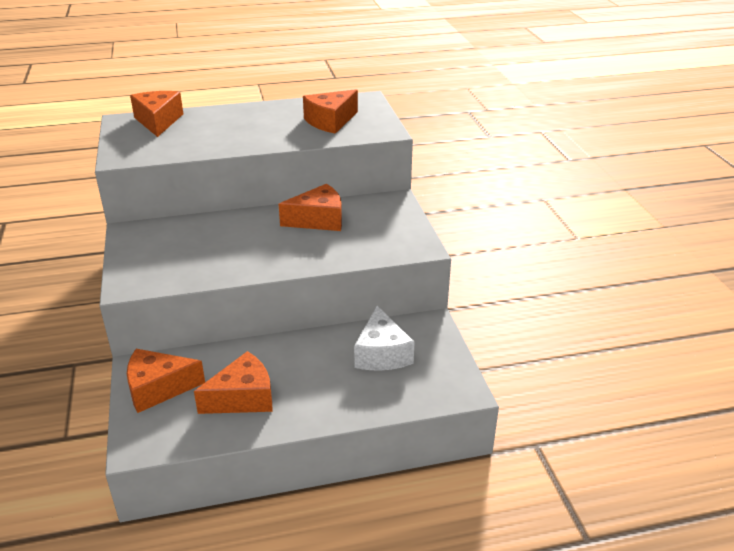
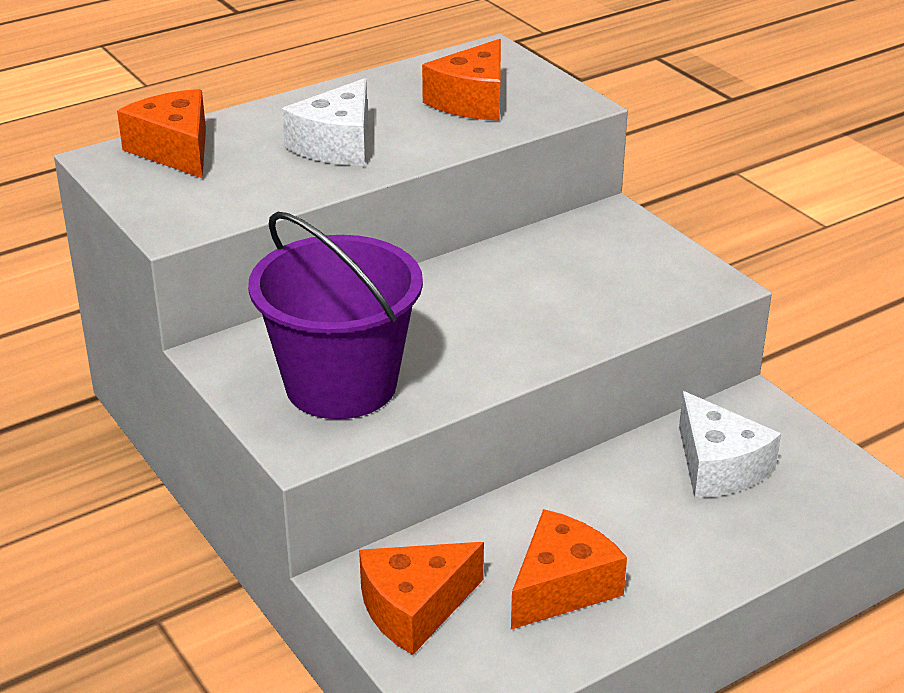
camera: 20 degrees left, 0 degrees up
(174, 258) = (341, 385): none -> purple bucket
(239, 132) = (337, 144): none -> white cheese
(318, 220) = (522, 272): orange cheese -> none

